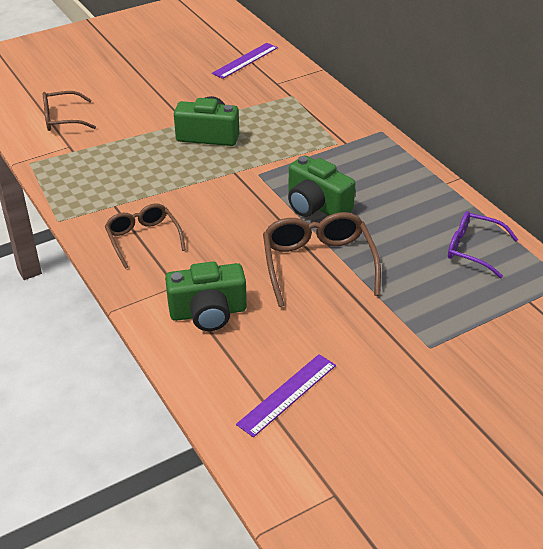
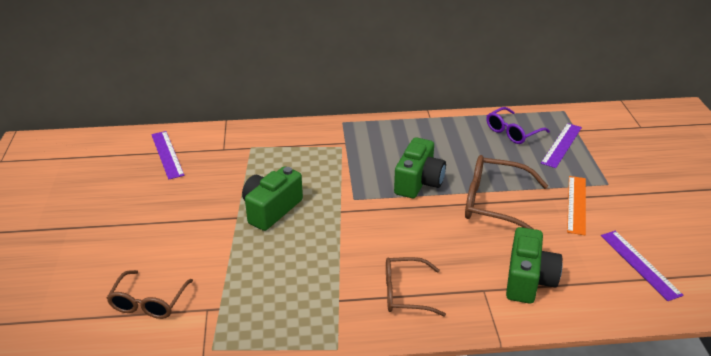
camera: 65 degrees left, 5 degrees down
(316, 205) = (418, 182): green camera -> green camera turned 45 degrees counterclockwise
(365, 326) = (576, 204): none -> orange ruler
(482, 294) = (561, 145): none -> purple ruler

